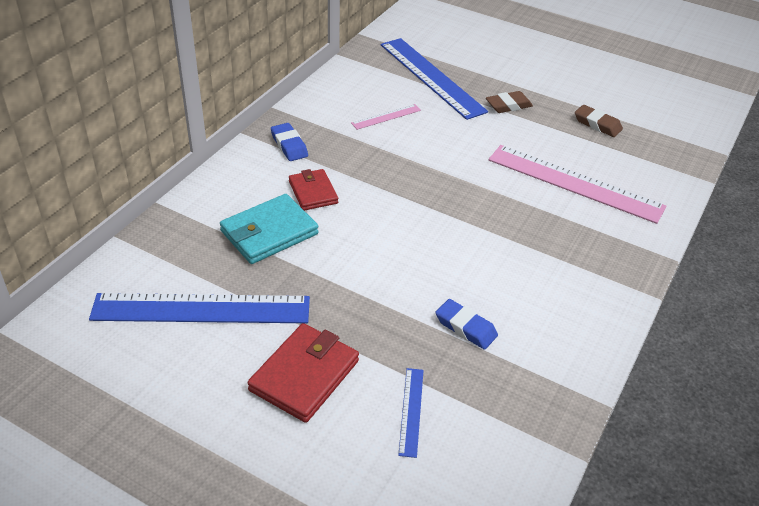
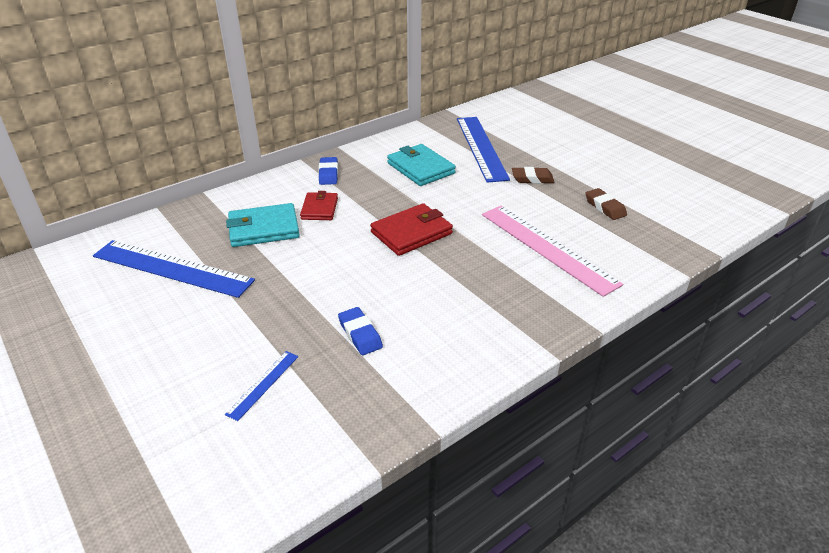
camera: 25 degrees right, 5 degrees down
(304, 375) = (204, 334): red wallet -> red wallet (411, 233)
(386, 116) = (420, 168): pink ruler -> turquoise wallet

